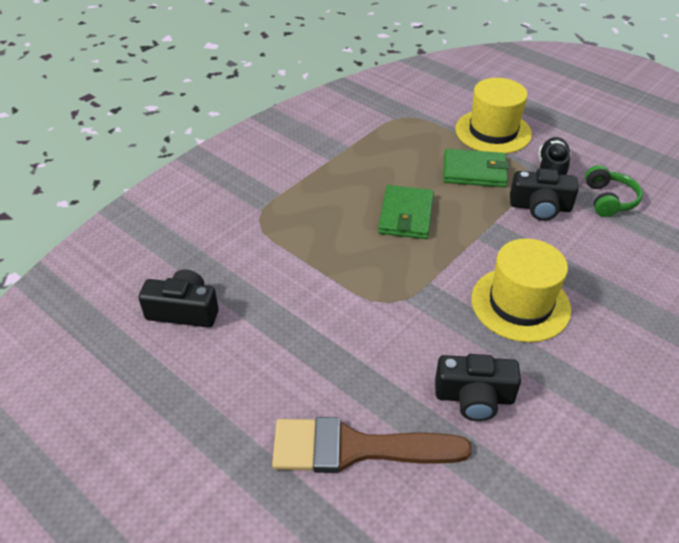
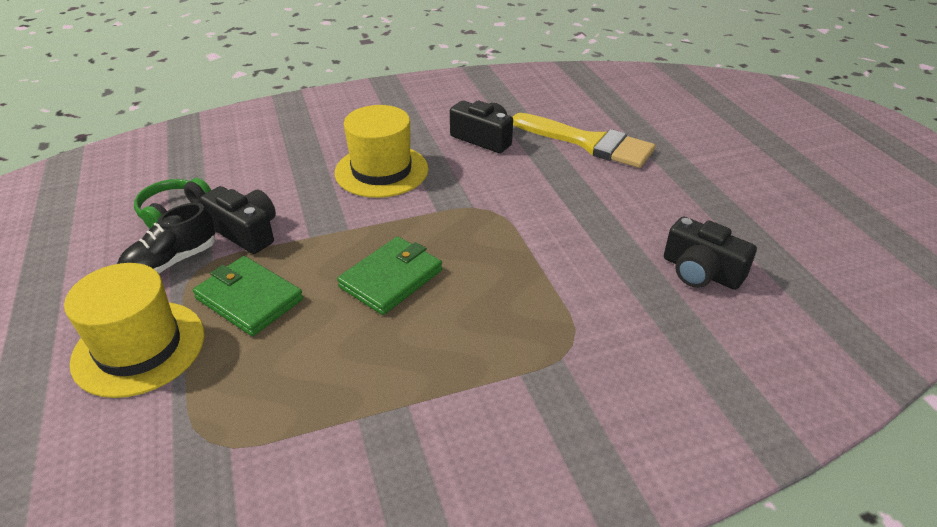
camera: 150 degrees left, 5 degrees down
(355, 448) = (589, 143): brown brush -> yellow brush

